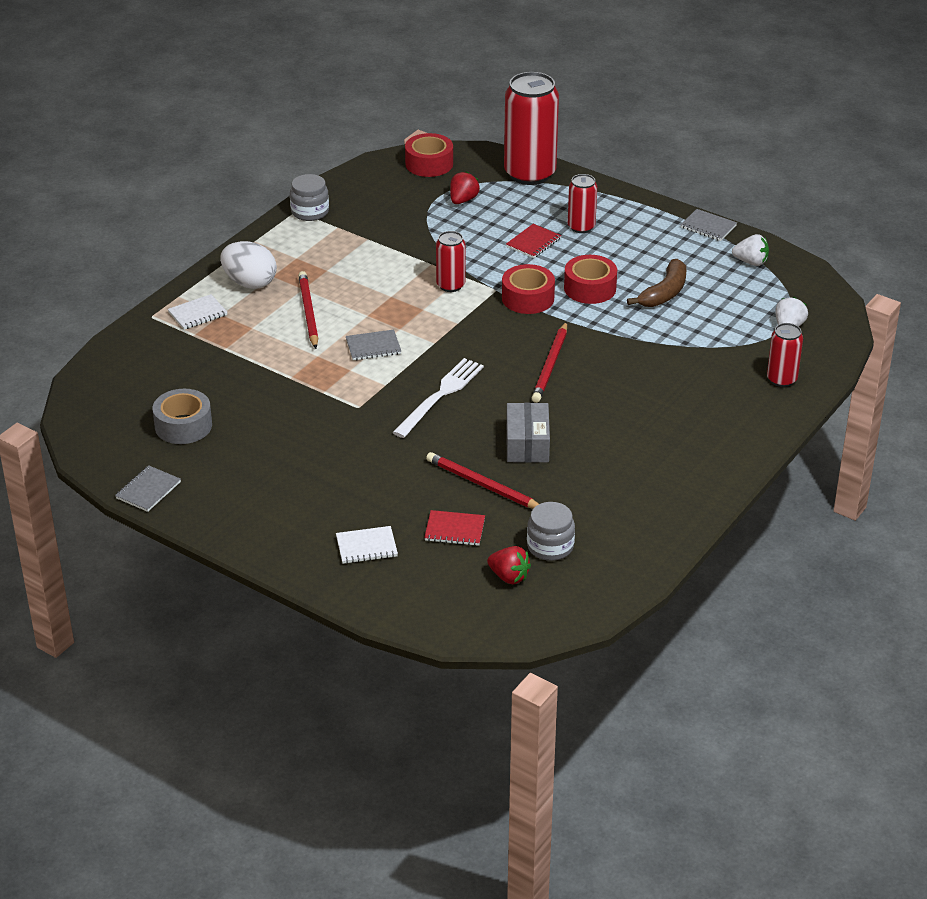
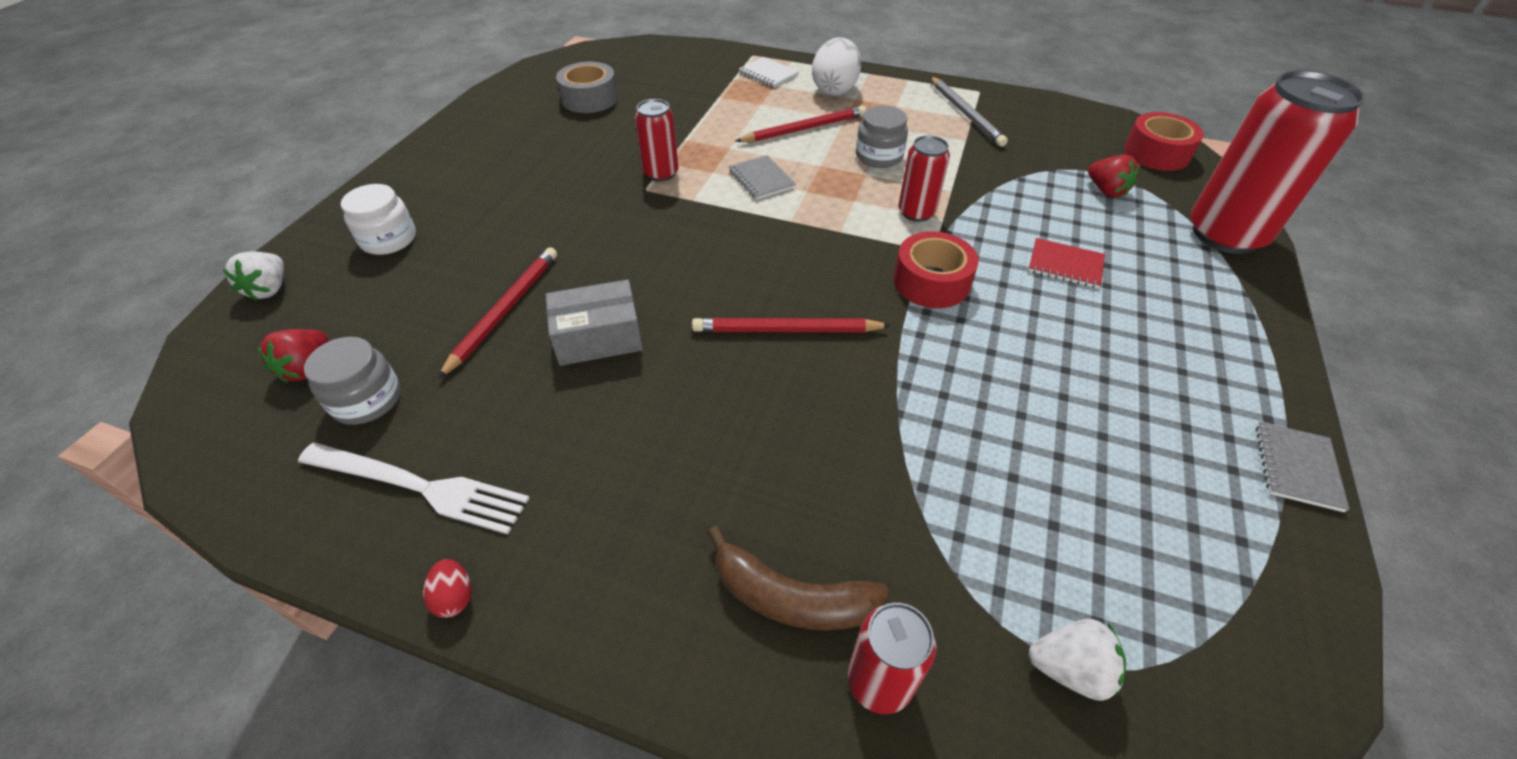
camera: 75 degrees right, 10 degrees up
(148, 490) = (490, 100): grey notebook -> none
(310, 212) = (985, 98): grey jar -> grey jar (879, 156)
(329, 228) = (965, 114): none -> grey pencil
(366, 547) = (389, 239): white notebook -> white jar
(440, 396) = (684, 243): white fork -> white fork (419, 487)
(454, 530) = (413, 302): red notebook -> none
(463, 200) = (1106, 191): red strawberry -> red strawberry turned 45 degrees clockwise
(581, 227) = (1145, 305): red can -> red can (661, 173)
(590, 288) = (997, 340): red tape -> none
(664, 293) = (1047, 434): brown banana -> brown banana (791, 597)
(706, 506) = (454, 597): none -> red egg
(751, 262) = (1244, 558): white strawberry -> white strawberry (270, 289)

